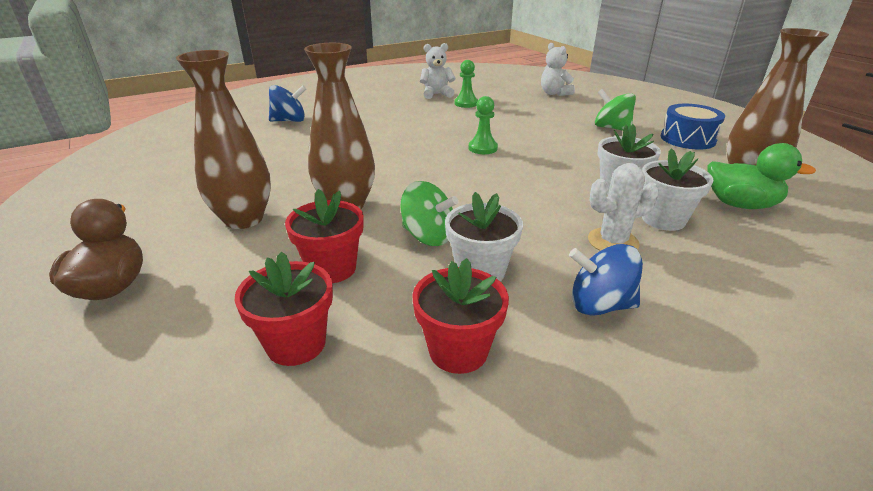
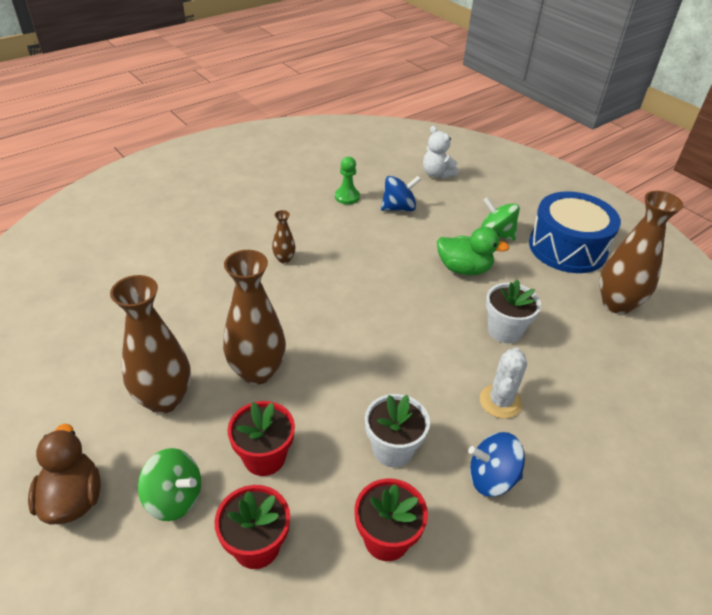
camera: 10 degrees left, 10 degrees up
(289, 121) = (163, 238): blue spinning top -> blue spinning top (398, 208)
(396, 136) = (284, 259): none -> brown vase
(428, 236) = (341, 408): green spinning top -> green spinning top (174, 498)
(436, 94) = (313, 181): white teddy bear -> none
(482, 148) = (374, 274): green pawn -> none
(613, 242) = (500, 401): white cactus -> white cactus turned 45 degrees counterclockwise
(663, 219) = (542, 369): white flower pot -> none
(687, 139) = (567, 248): blue drum -> blue drum, size x1.55
(740, 204) = (607, 343): green duck -> green duck (464, 269)

